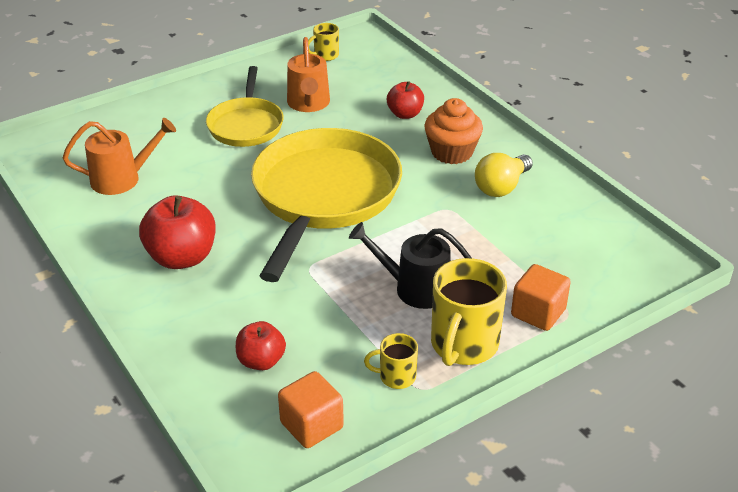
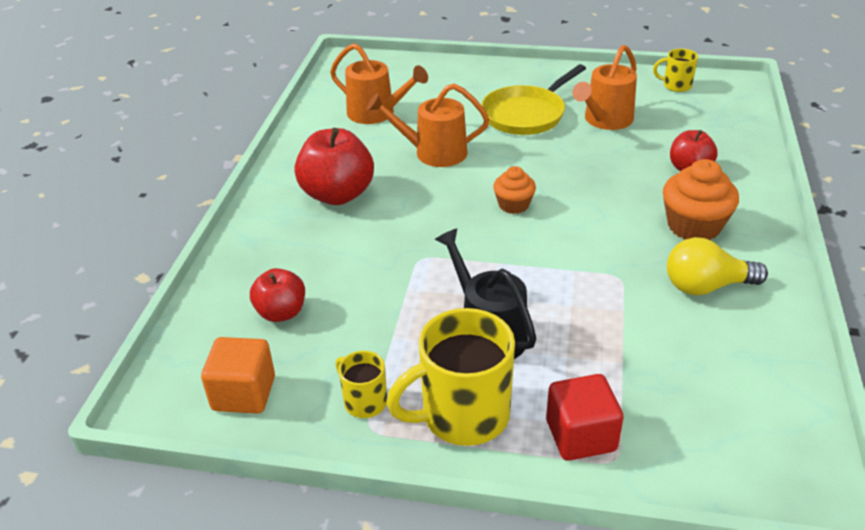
camera: 45 degrees right, 0 degrees up
(214, 188) = (433, 153): none -> orange watering can
(323, 197) = (513, 205): yellow pan -> orange cupcake
(538, 313) = (580, 435): orange cube -> red cube

